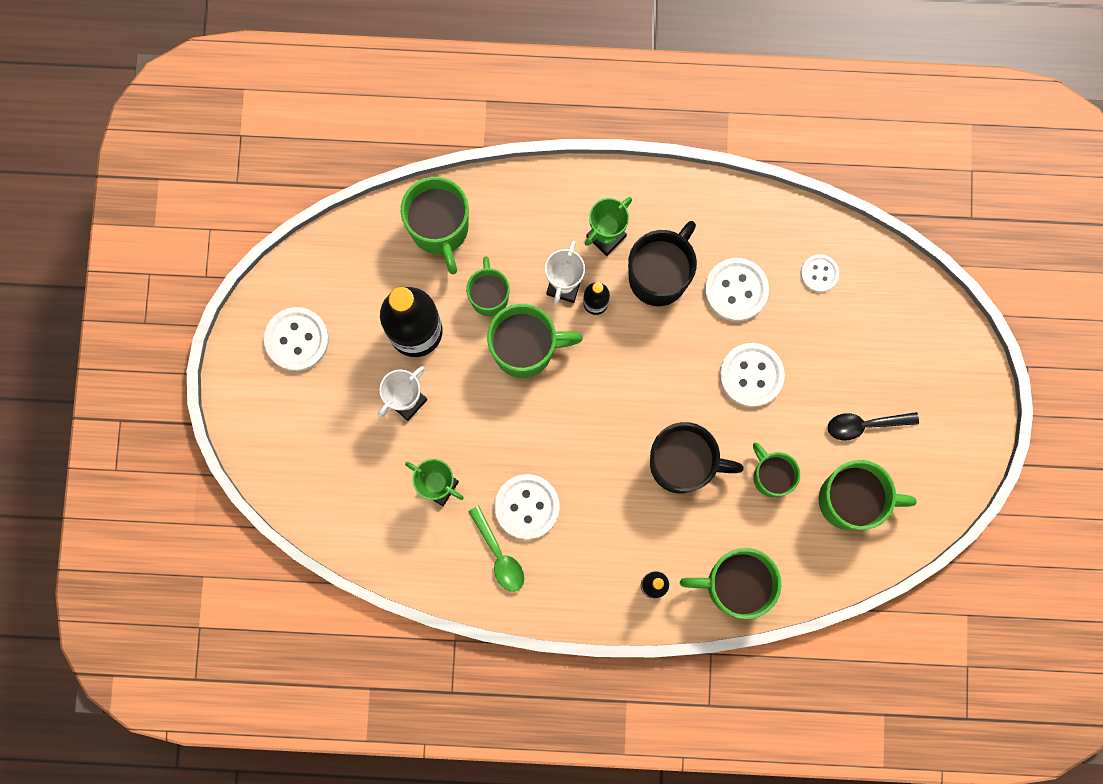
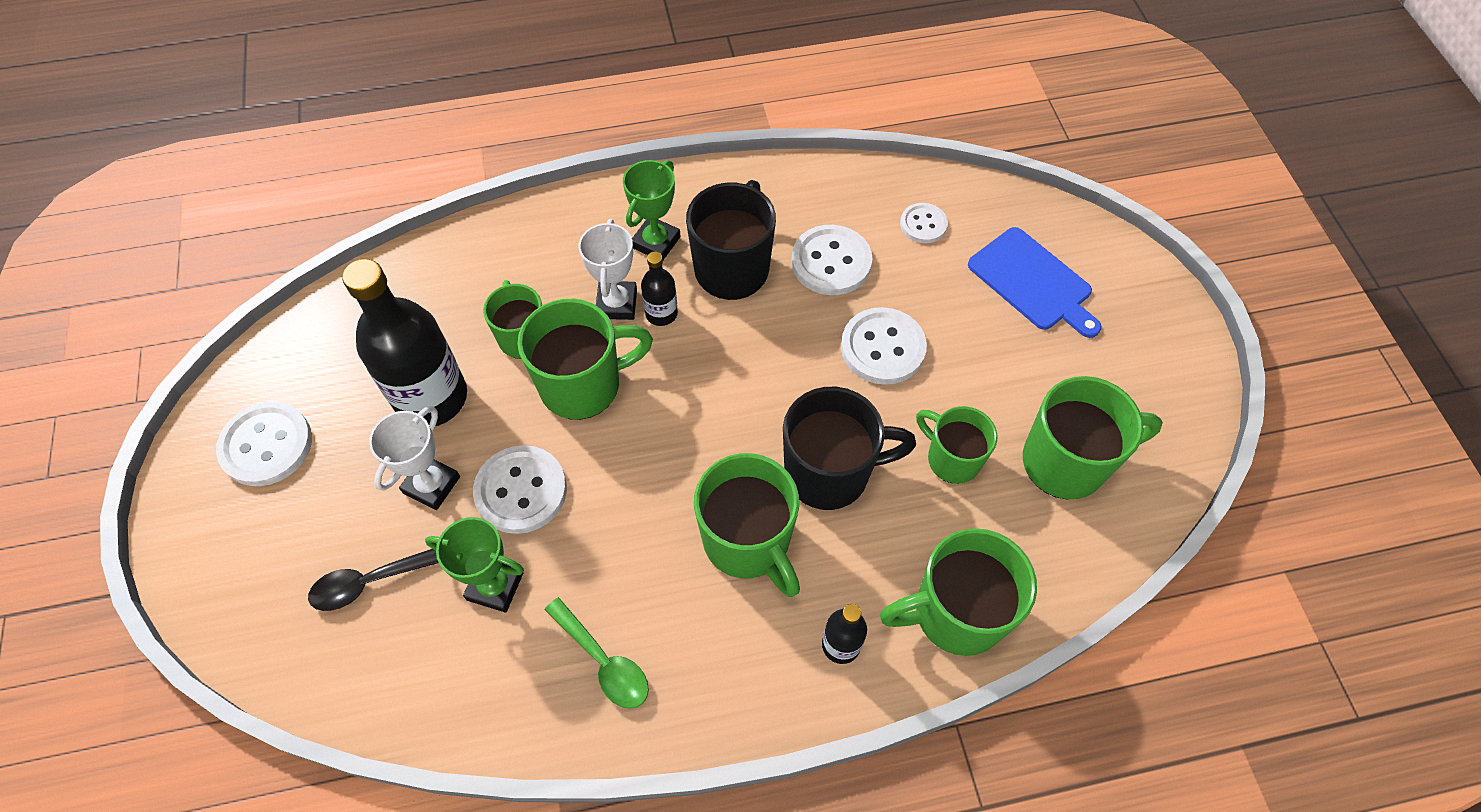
camera: 15 degrees left, 20 degrees down
(440, 229) = (446, 279): green mug -> green mug (748, 542)
(527, 507) = (629, 582): white button -> white button (521, 491)
(865, 425) = (1045, 370): black spoon -> black spoon (370, 582)
(885, 348) = (1033, 282): none -> blue cutting board

